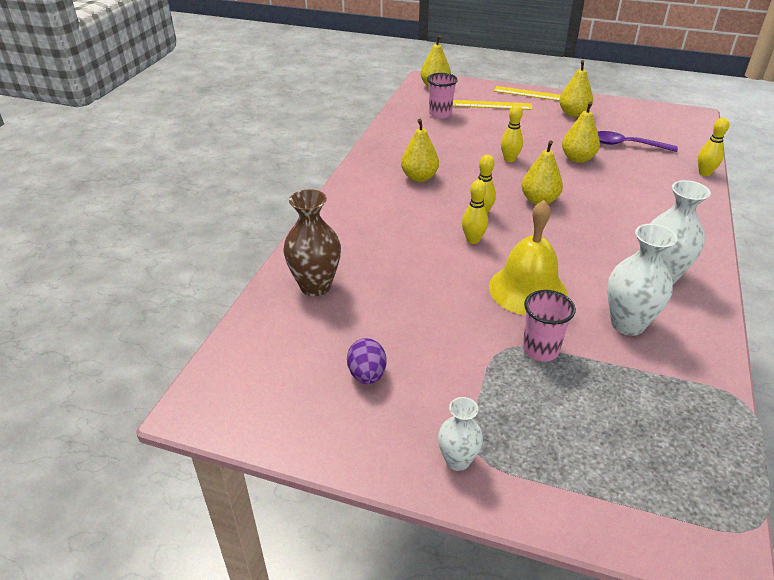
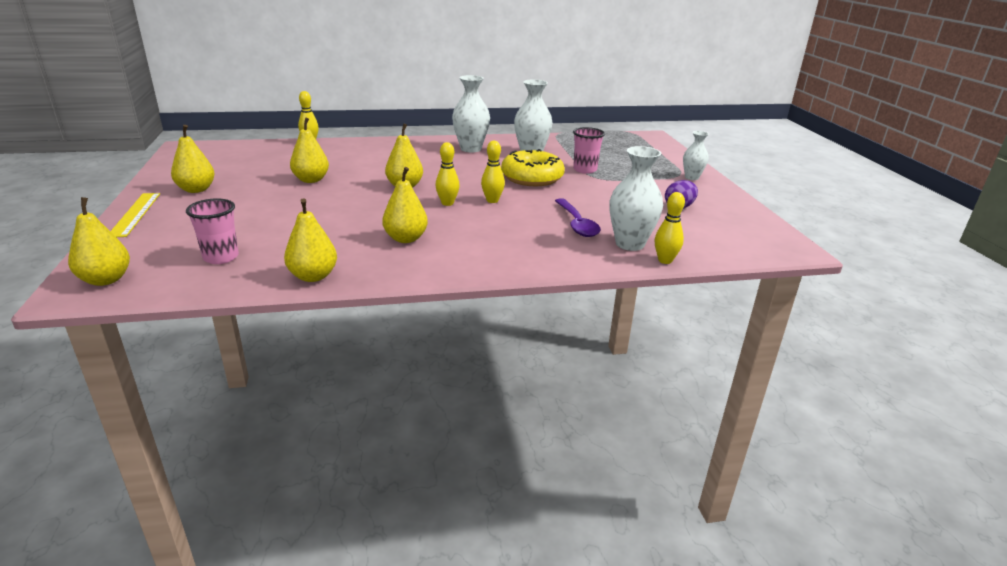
camera: 120 degrees left, 10 degrees down
(315, 286) = (629, 244): brown vase -> white vase
(388, 137) = (313, 276): none -> yellow pear
(492, 105) = (179, 231): yellow ruler -> none
(509, 159) = (331, 205): yellow bowling pin -> yellow bowling pin (665, 260)
(527, 289) = (532, 178): yellow bell -> yellow donut
(627, 145) = (269, 165): purple spoon -> purple spoon (577, 224)

